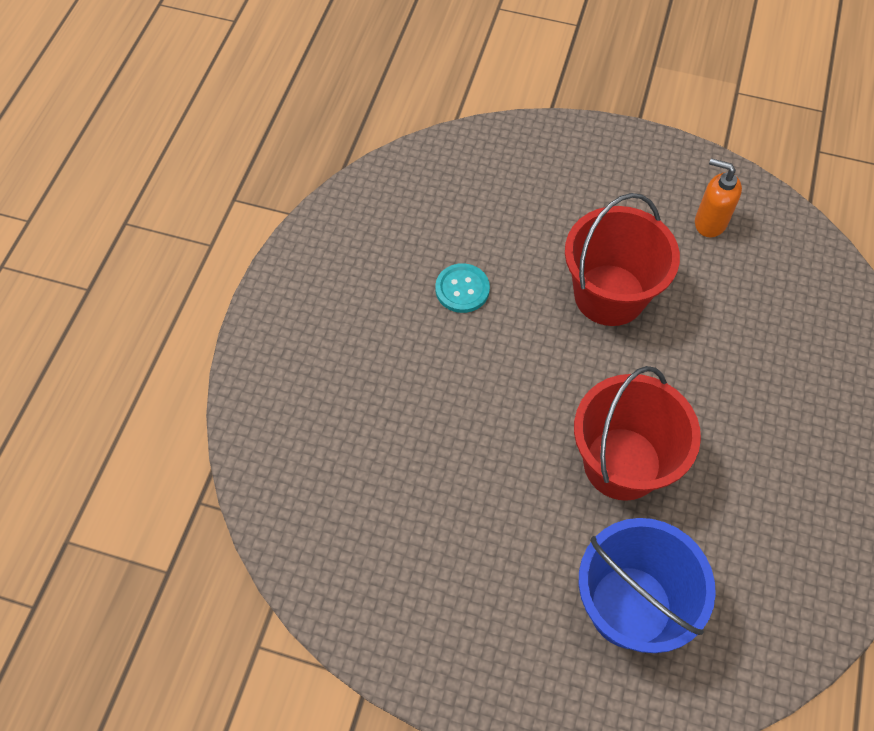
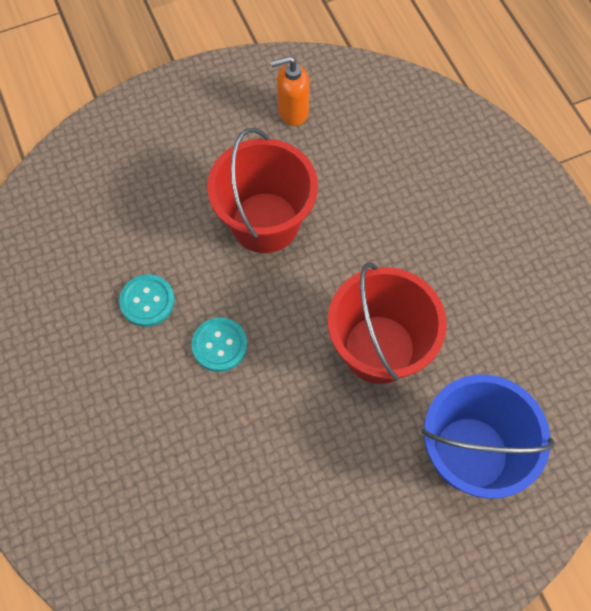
camera: 40 degrees left, 5 degrees up
(491, 363) = (219, 345): none -> turquoise button

